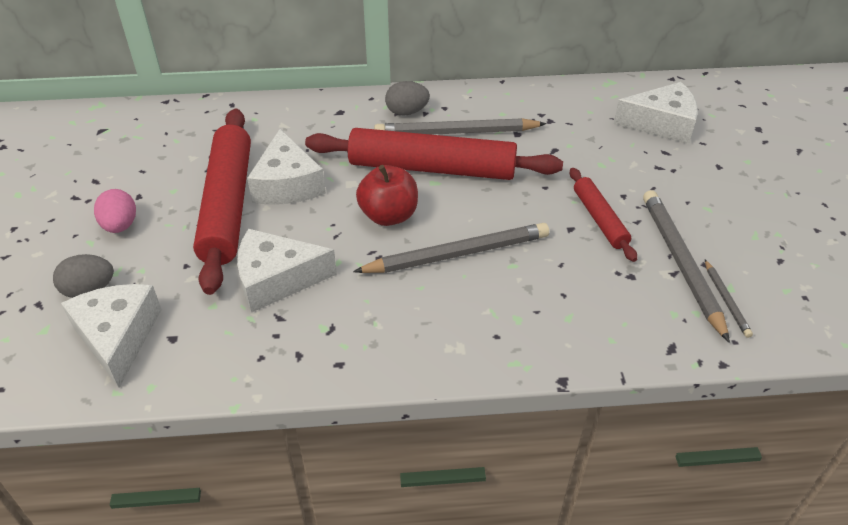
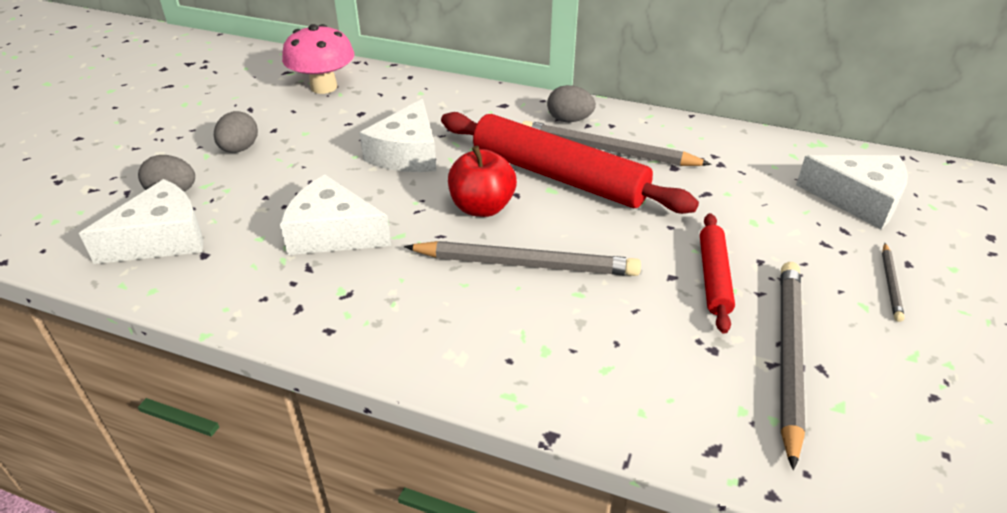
camera: 25 degrees right, 5 degrees down
(118, 337) = (162, 239): white cheese -> white cheese turned 45 degrees clockwise
(120, 226) = (240, 149): pink egg -> grey egg
(154, 137) = (324, 87): none -> pink mushroom
(228, 205) = (341, 157): red rolling pin -> none
(726, 300) = (824, 419): grey pencil -> grey pencil (890, 284)

